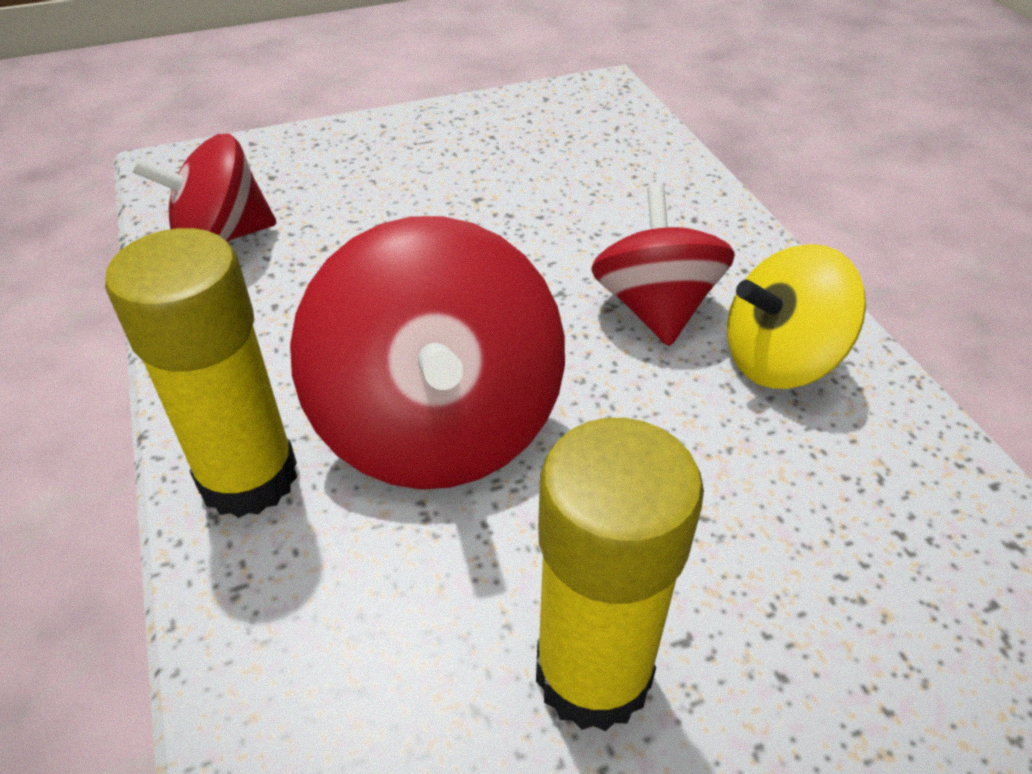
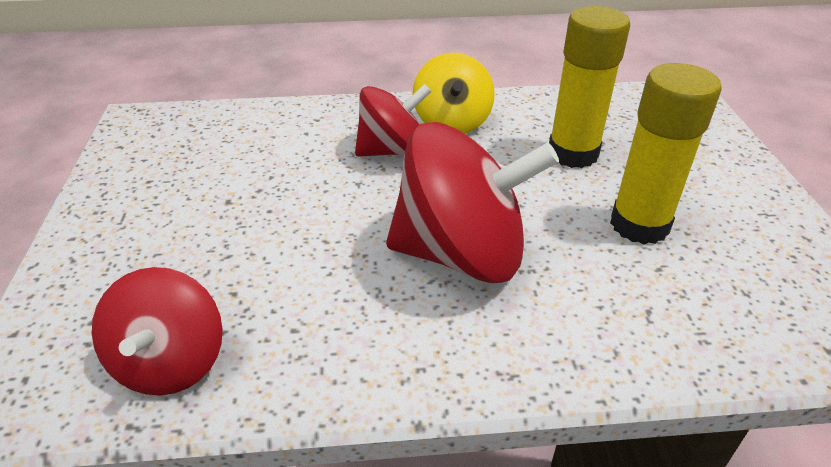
camera: 75 degrees left, 5 degrees down
(248, 477) = (482, 353): yellow glue stick -> yellow glue stick (573, 153)
(655, 308) = (392, 151): red spinning top -> red spinning top turned 150 degrees clockwise

